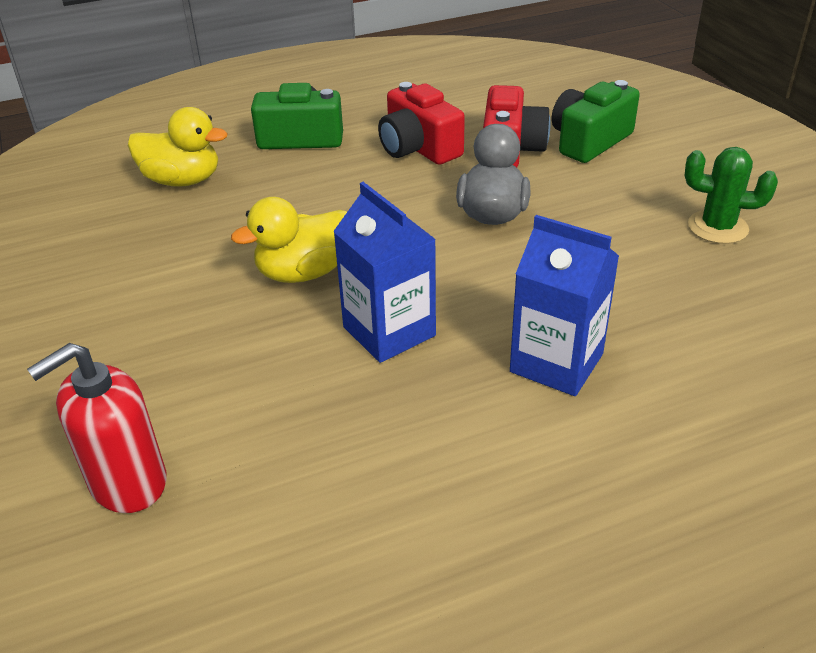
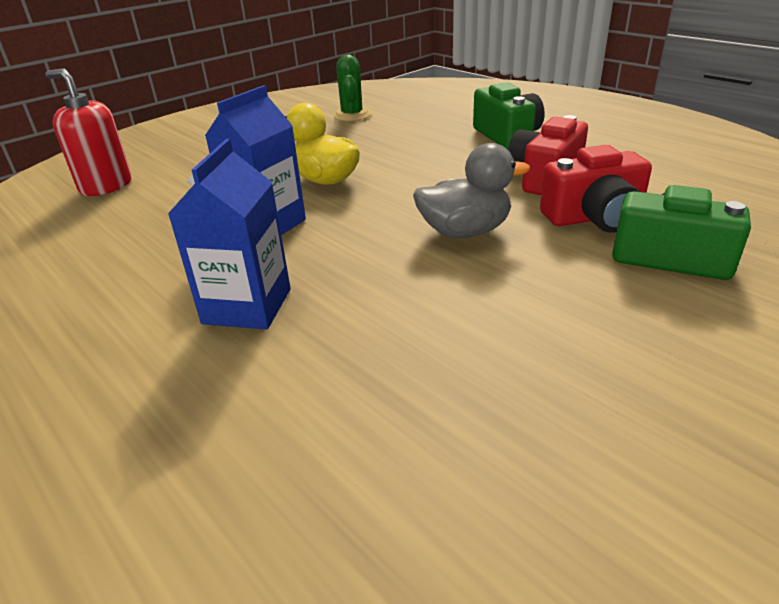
camera: 70 degrees right, 5 degrees down
(182, 180) = (411, 120): yellow duck -> none
(717, 227) = (565, 381): green cactus -> green cactus (352, 115)

